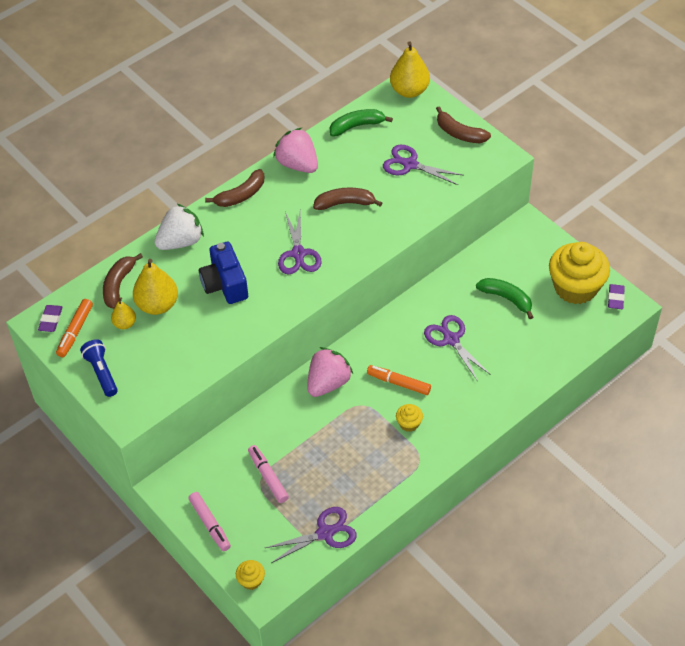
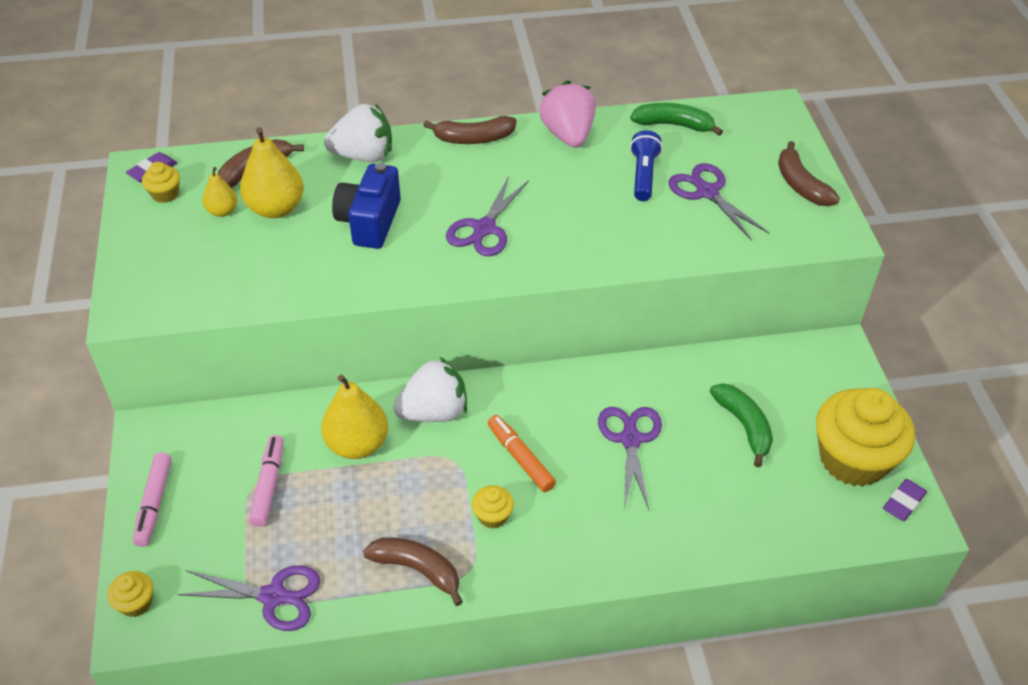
camera: 30 degrees right, 5 degrees down
(75, 331) = (165, 194): orange marker -> yellow cupcake
(101, 372) = (148, 249): blue flashlight -> blue flashlight (643, 175)
(328, 383) = (434, 412): pink strawberry -> white strawberry
(345, 203) = (589, 199): brown banana -> brown banana (417, 570)
(409, 91) = (771, 114): yellow pear -> yellow pear (357, 444)

